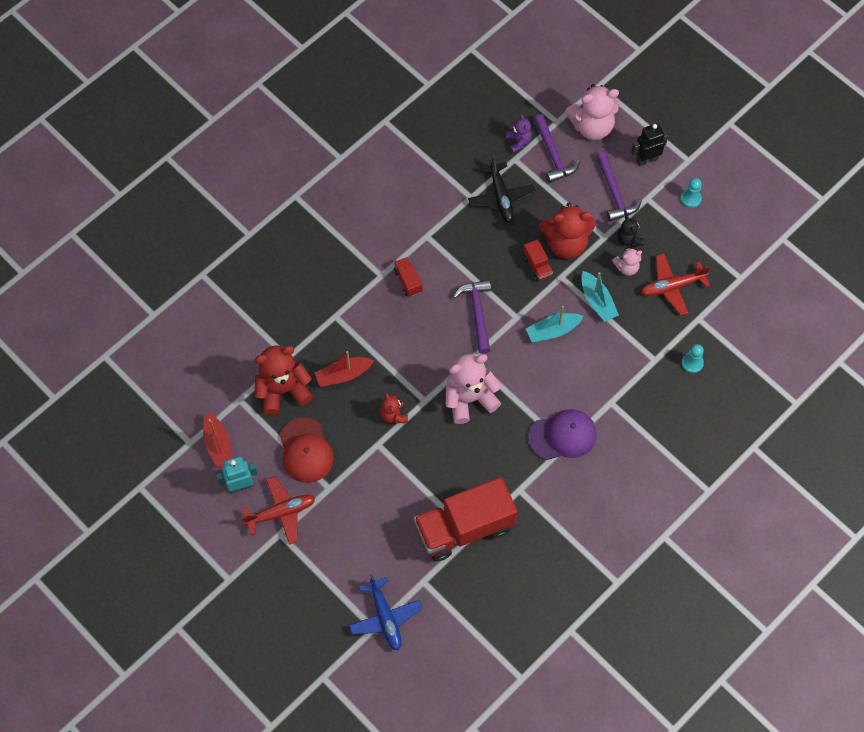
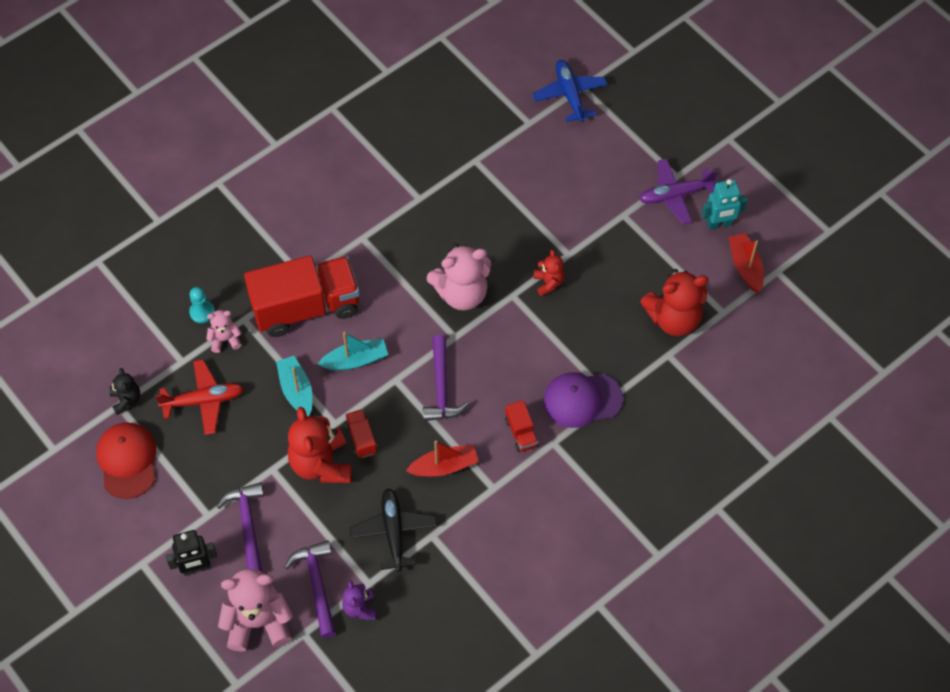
camera: 175 degrees left, 5 degrees down
(281, 512) = (675, 195): red plane -> purple plane
(306, 450) = (648, 253): red cap -> red cap (127, 461)
(343, 375) = (604, 330): red boat -> red boat (444, 466)
(464, 528) = (482, 167): red truck -> red truck (306, 307)
(562, 436) = (363, 247): purple cap -> purple cap (582, 400)
(566, 243) = (321, 464): red teddy bear -> red teddy bear turned 105 degrees counterclockwise
(626, 267) = (253, 428): pink teddy bear -> pink teddy bear (225, 339)
(629, 239) = (242, 463): black teddy bear -> black teddy bear (126, 400)
(690, 199) = (153, 510): turquoise pawn -> none

